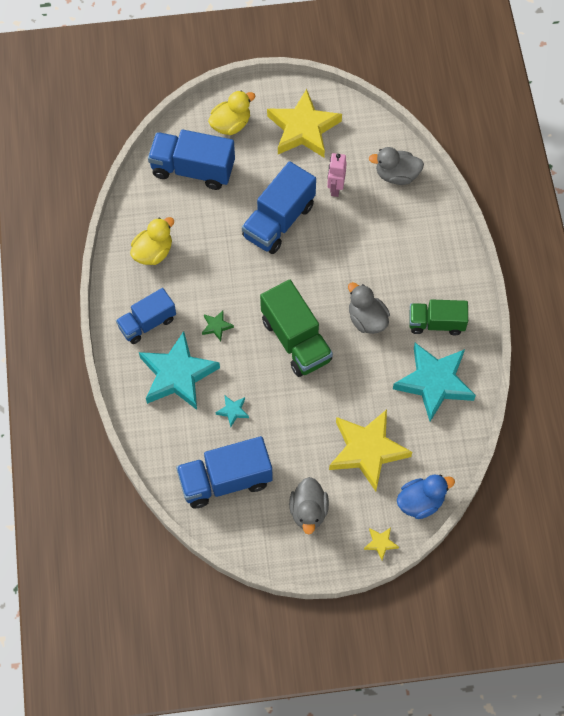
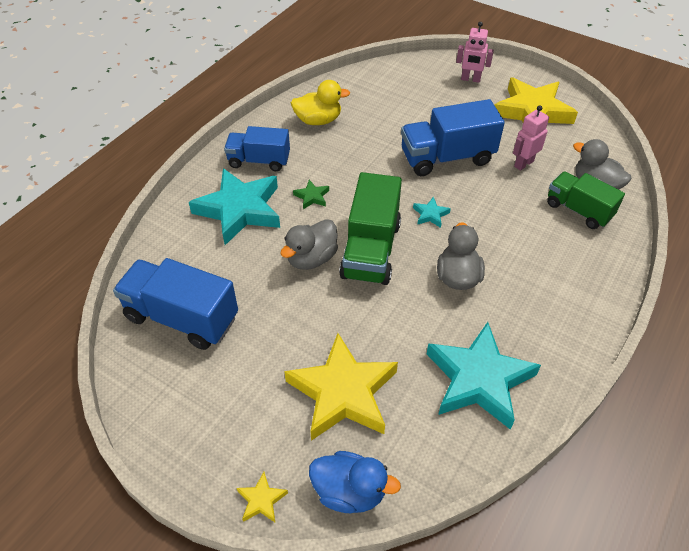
camera: 40 degrees right, 15 degrees down
(193, 169) = (409, 89): blue truck -> none
(231, 124) = (470, 79): yellow duck -> pink robot
(233, 411) = (253, 267): turquoise star -> turquoise star (430, 214)
(308, 511) = (224, 405): grey duck -> grey duck (311, 258)
(436, 323) = (530, 326): green truck -> green truck (578, 210)

